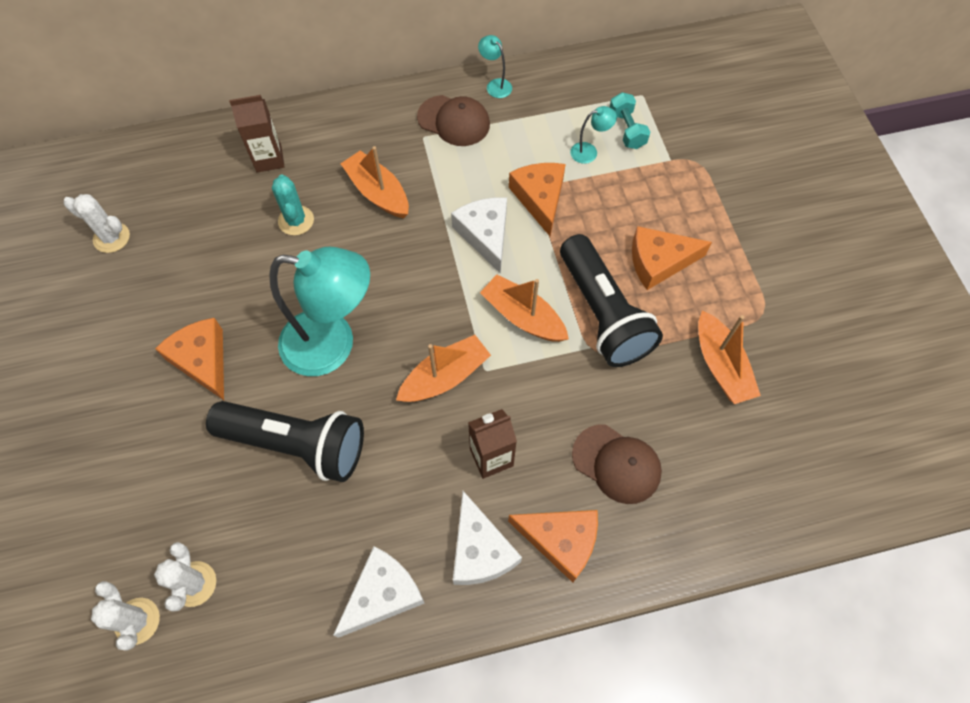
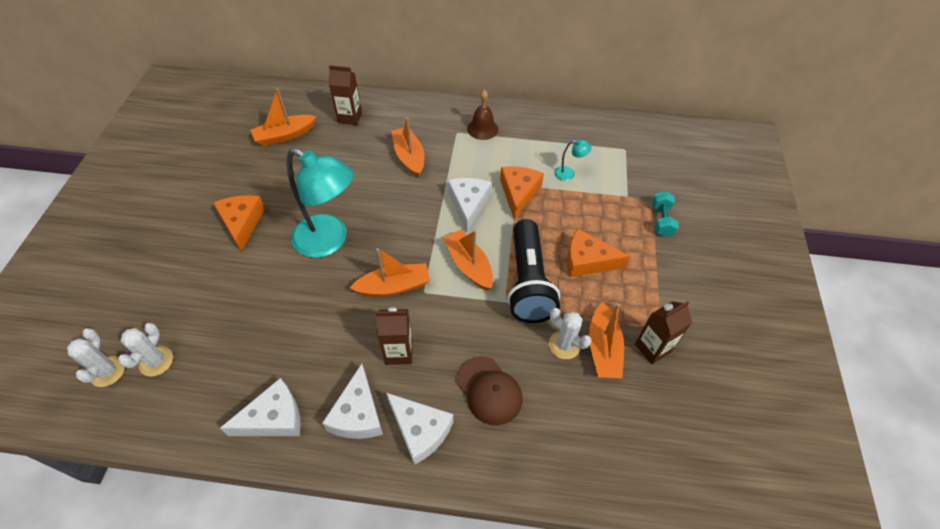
camera: 20 degrees right, 10 degrees down
(111, 238) = (229, 134): white cactus -> white cactus (564, 345)
(192, 214) = (285, 135): none -> orange boat
(296, 220) = (347, 158): turquoise cactus -> none
(296, 444) = (271, 296): black flashlight -> none
(454, 121) = (482, 129): brown cap -> brown bell
(495, 85) = (522, 115): turquoise lamp -> none
(560, 540) = (420, 430): orange cheese -> white cheese
(627, 129) = (603, 167): turquoise dumbbell -> turquoise dumbbell (661, 220)
(773, 345) = (652, 348): none -> brown carton

